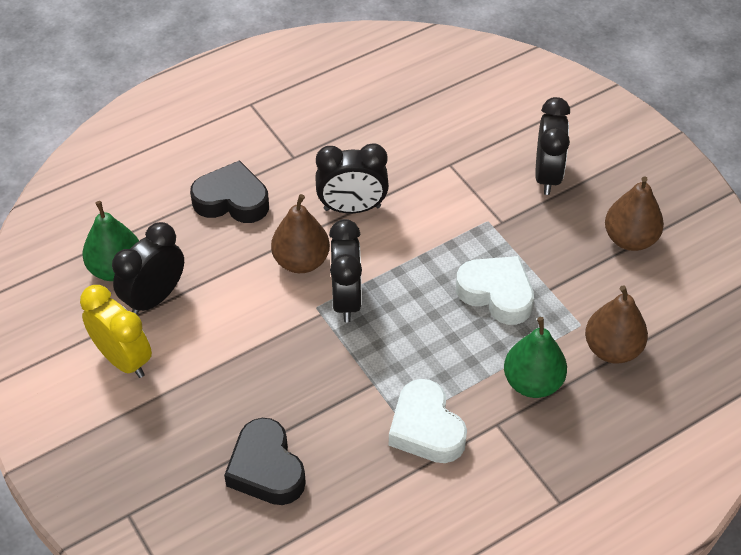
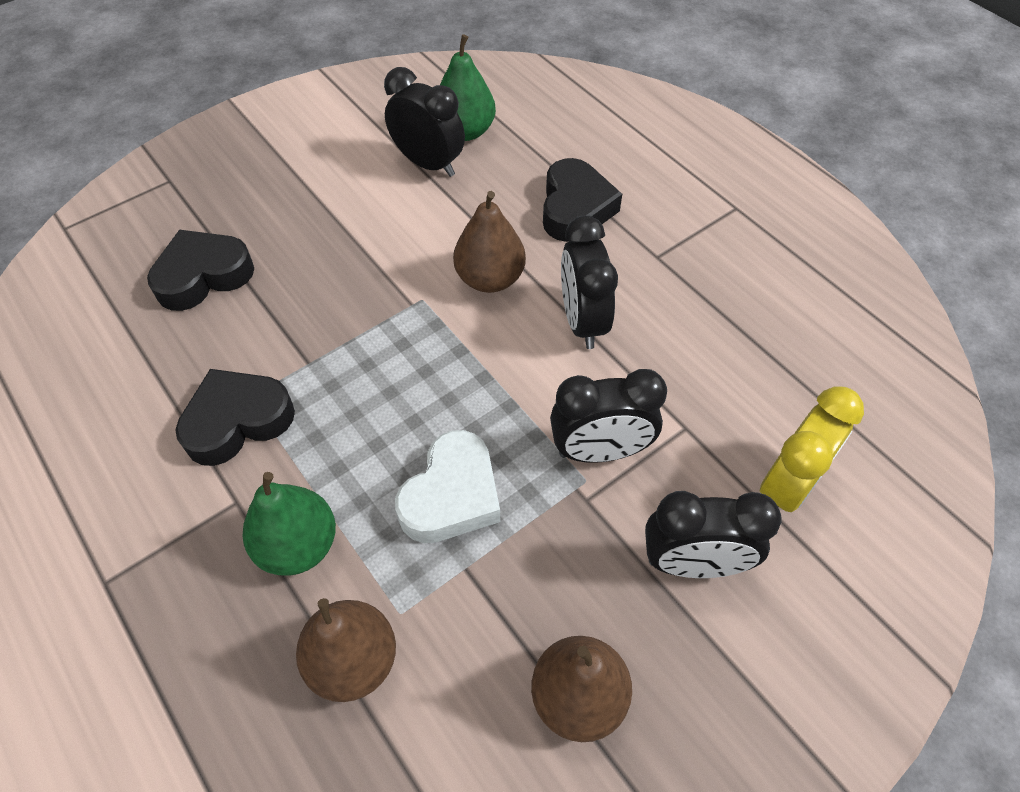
camera: 85 degrees right, 5 degrees up
(123, 359) = (349, 152): yellow clock -> yellow clock (787, 485)
(346, 299) = (434, 327): black clock -> black clock (600, 451)
(426, 428) = (237, 421): white heart -> black heart

